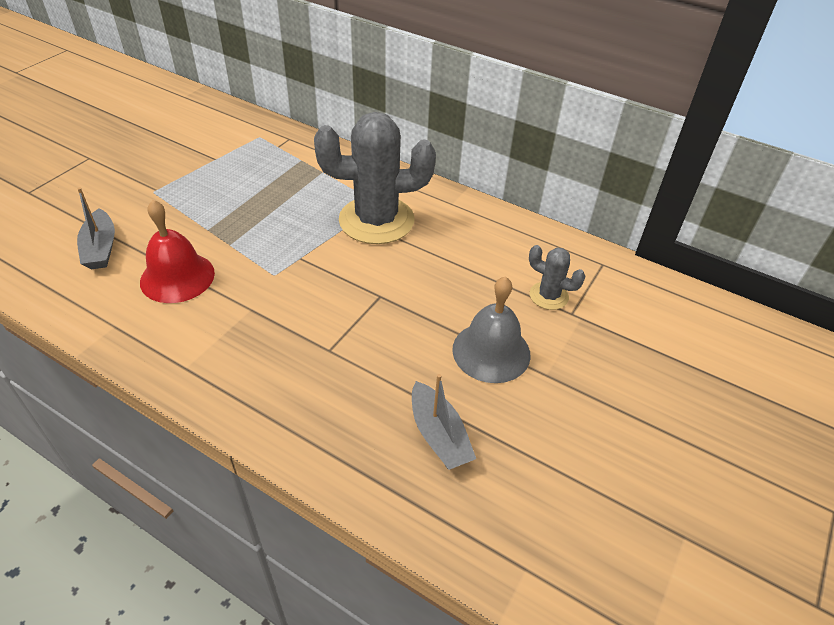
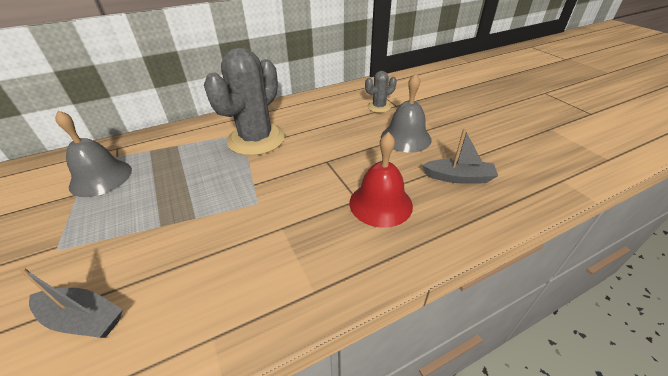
camera: 55 degrees left, 5 degrees down
(177, 277) = (197, 264): red bell -> red bell (380, 203)
(243, 158) = (101, 177): none -> grey bell

